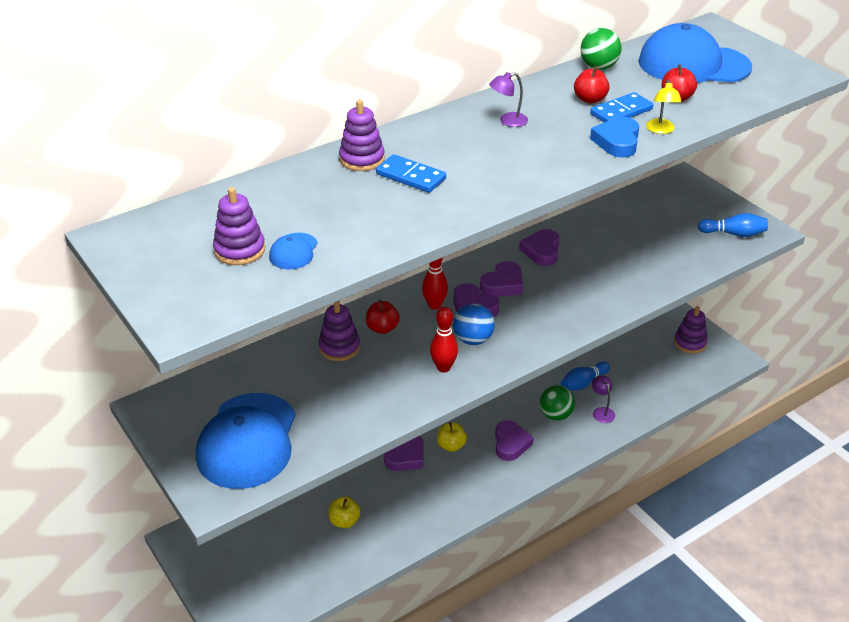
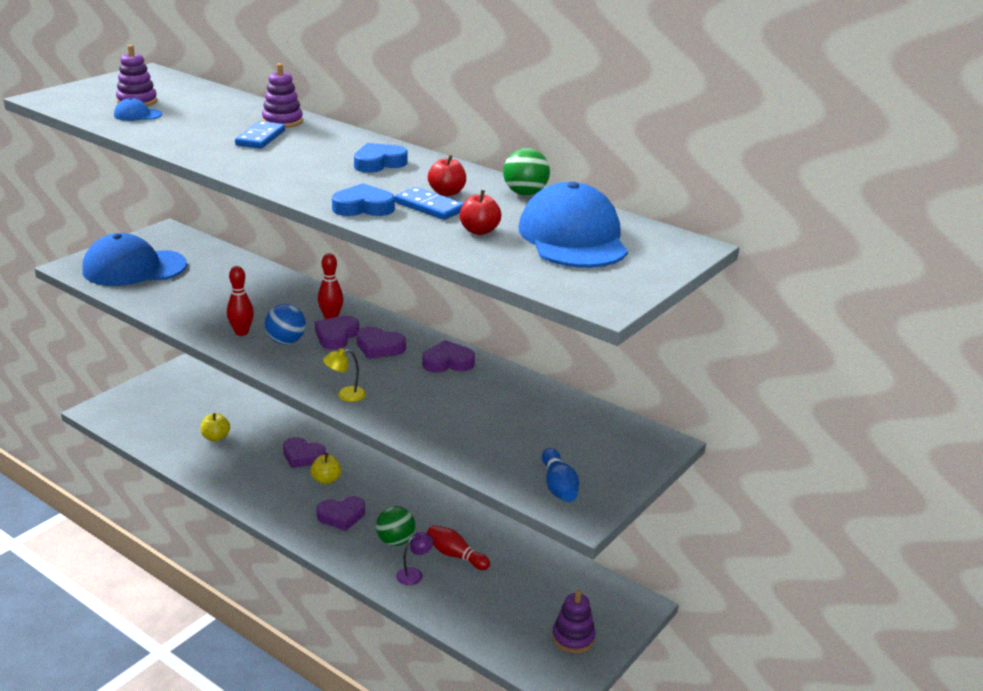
camera: 70 degrees right, 10 degrees down
(339, 347) = (256, 285): purple stacking toy -> none
(382, 328) = (288, 299): red apple -> none
(508, 121) = (379, 163): purple lamp -> blue heart
(583, 383) = (455, 555): blue bowling pin -> red bowling pin
(660, 130) = (399, 225): yellow lamp -> yellow lamp (345, 395)

